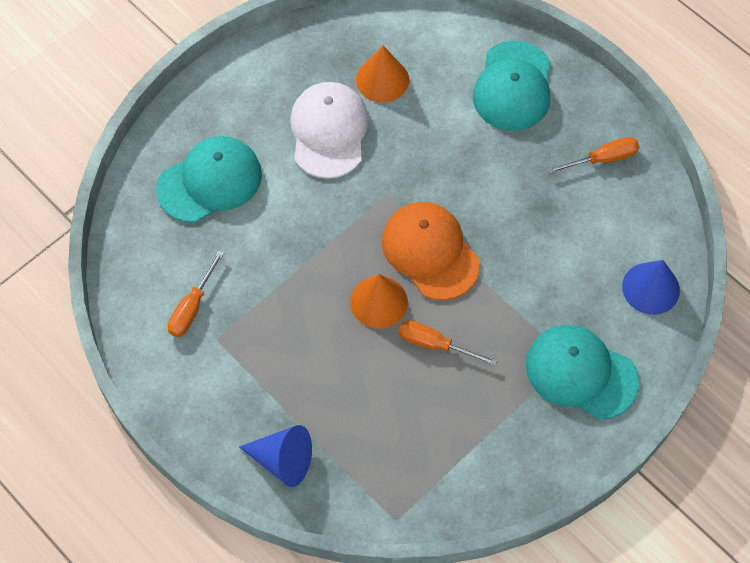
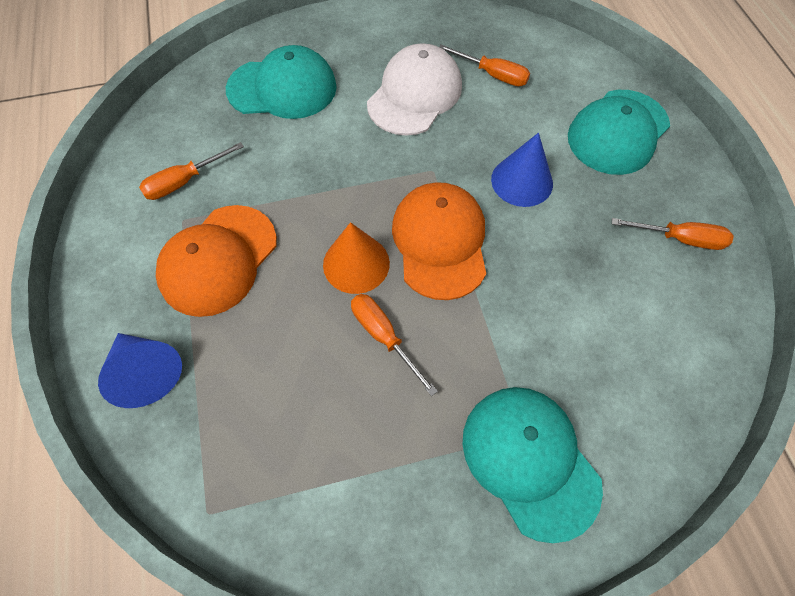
camera: 30 degrees right, 0 degrees up
(271, 354) = (218, 260): none -> orange cap
(382, 79) = (492, 75): orange cone -> orange screwdriver
(651, 288) = (669, 404): blue cone -> blue cone (522, 181)

